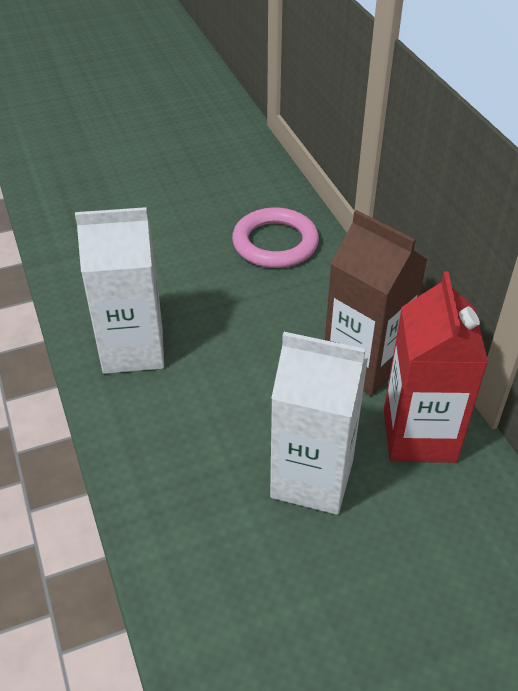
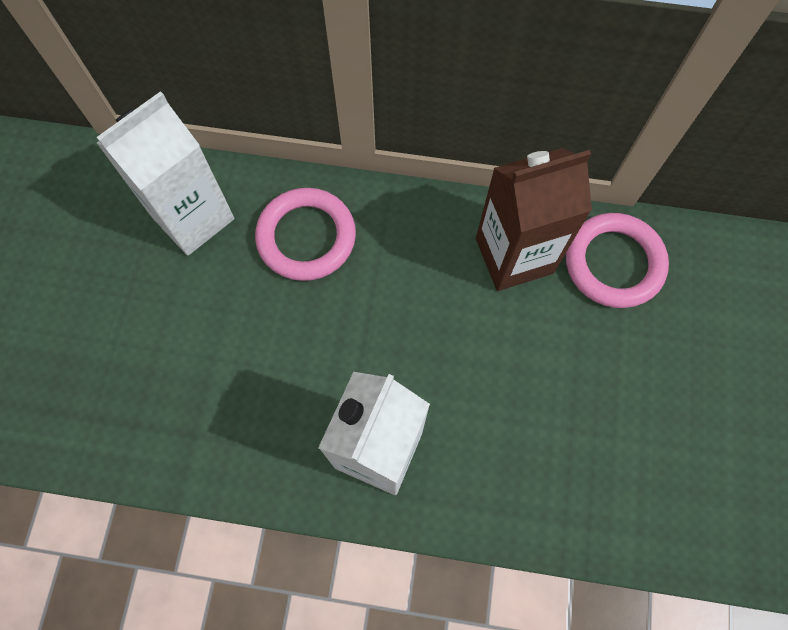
camera: 60 degrees left, 25 degrees up
(312, 478) = (616, 372): white carton -> white carton (193, 218)
(419, 435) = (613, 263): red carton -> pink ring

